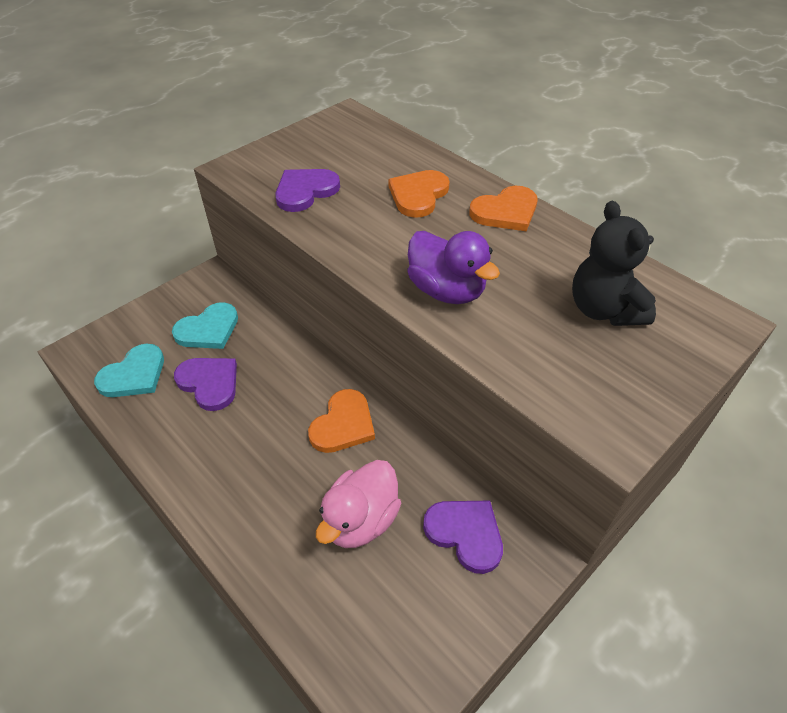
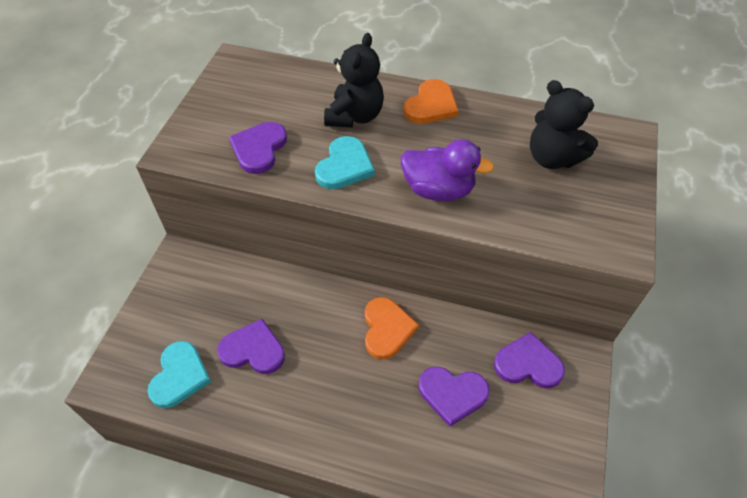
camera: 30 degrees left, 5 degrees up
(208, 329) = (214, 304): turquoise heart -> turquoise heart (344, 166)
(361, 520) = (452, 394): pink duck -> purple heart
(418, 195) = (355, 116): orange heart -> black teddy bear

